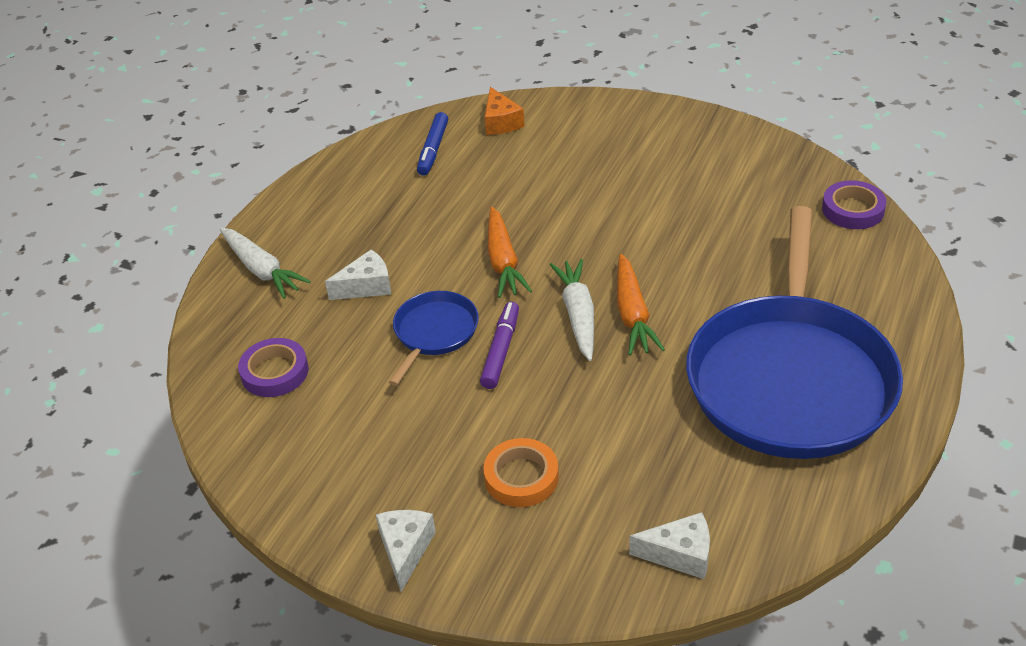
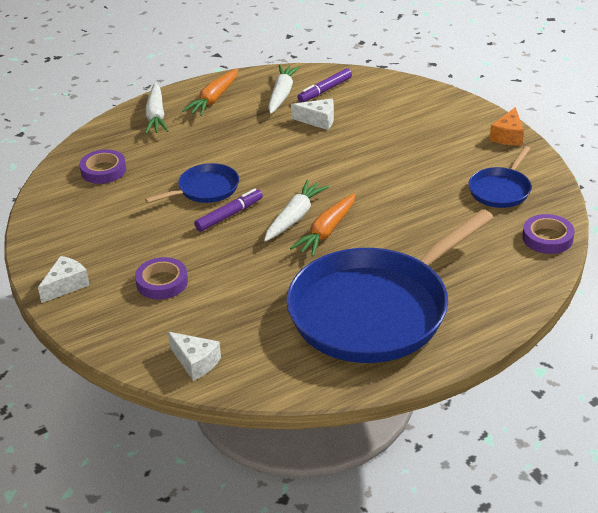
camera: 35 degrees right, 5 degrees down
(366, 286) = (199, 149): white cheese -> white cheese (318, 120)
(388, 176) = (281, 94): none -> white carrot
(433, 149) = (325, 90): blue marker -> purple marker
(501, 122) = (385, 91): orange cheese -> orange cheese (508, 136)
(503, 261) = (288, 169): orange carrot -> orange carrot (214, 99)
(521, 477) = (162, 282): orange tape -> purple tape
(749, 179) = (501, 190): none -> blue pan

